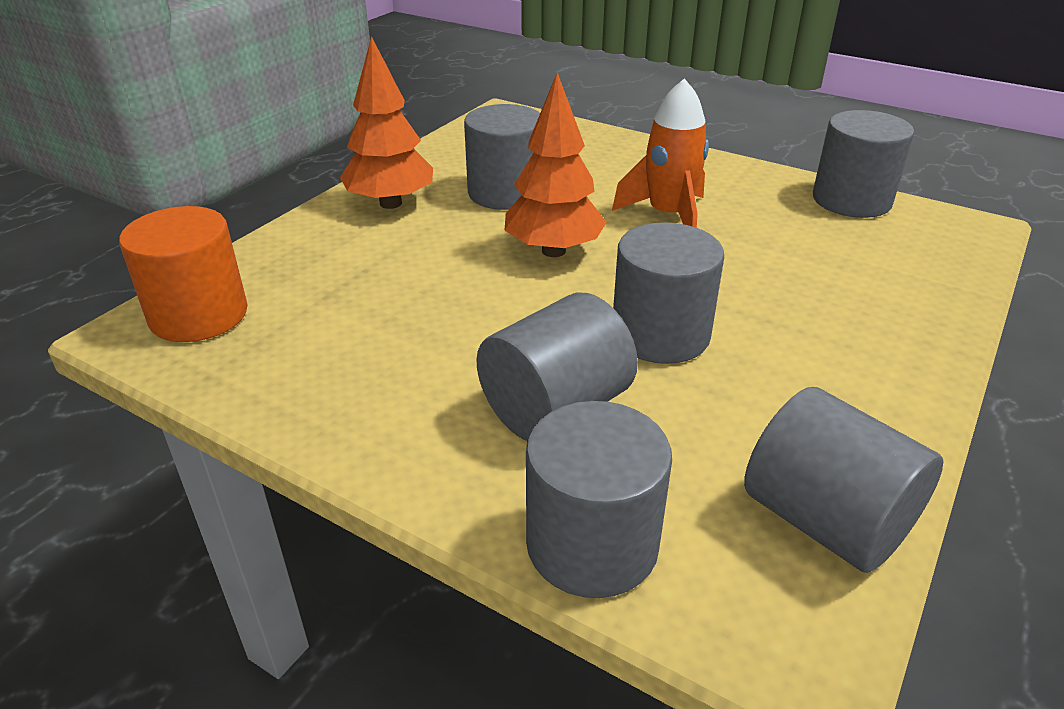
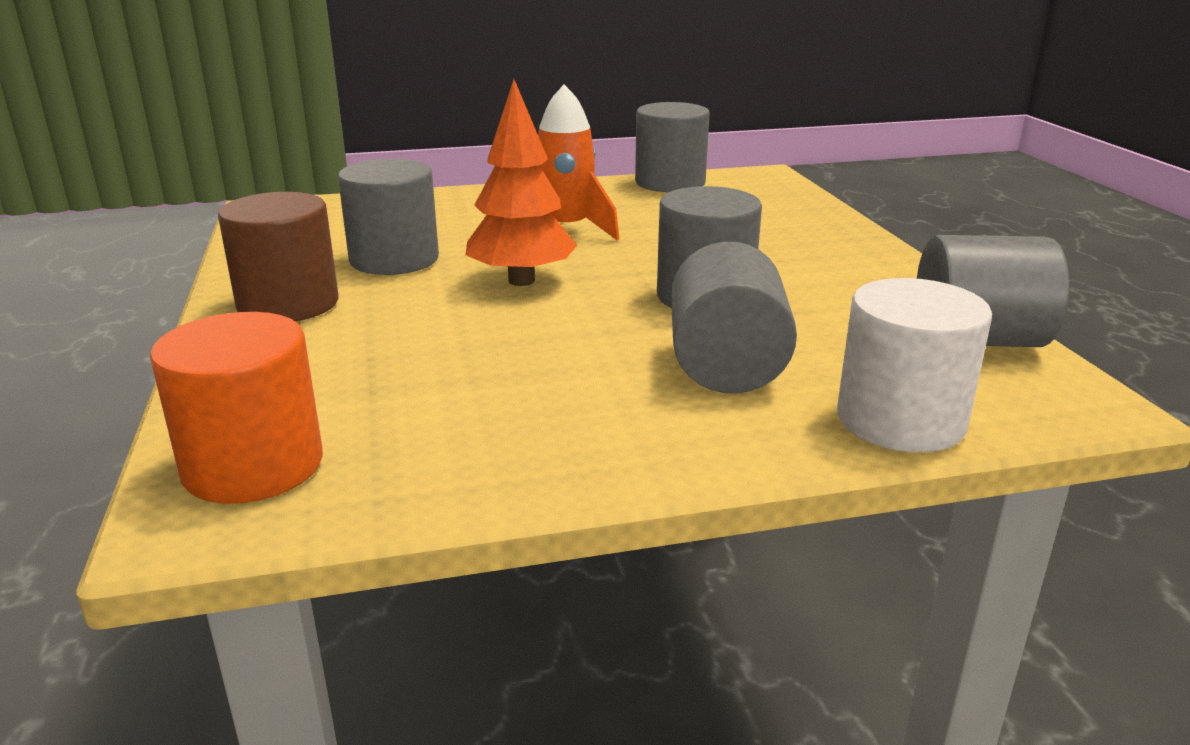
camera: 45 degrees left, 10 degrees down
(390, 203) = (288, 304): orange tree -> brown cylinder
(592, 544) = (900, 420): grey cylinder -> white cylinder

